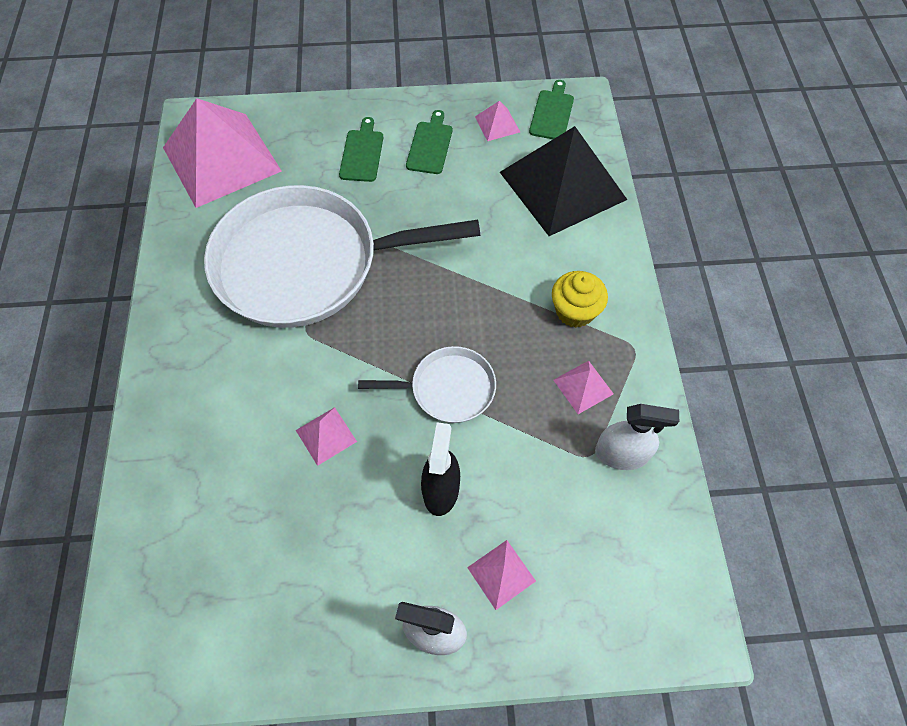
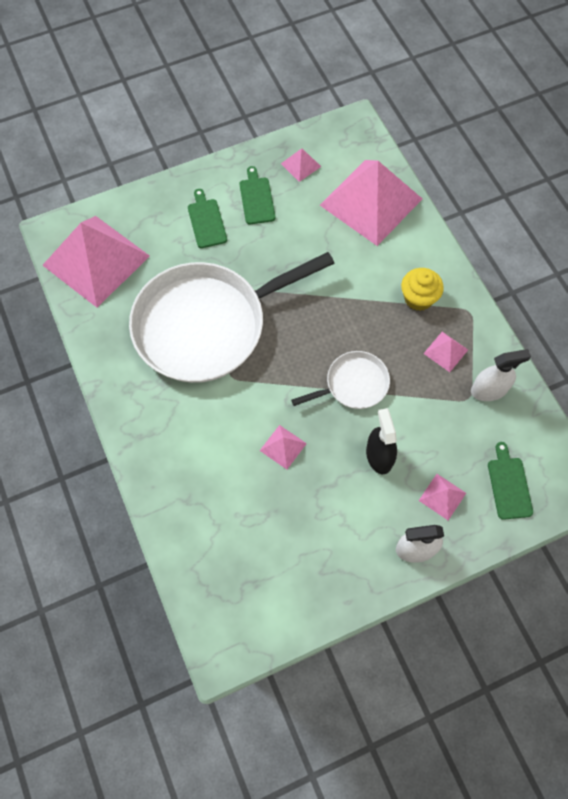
camera: 20 degrees left, 5 degrees up
(552, 113) = (338, 143): green cutting board -> green cutting board (509, 485)
(563, 185) = (371, 201): black pyramid -> pink pyramid

